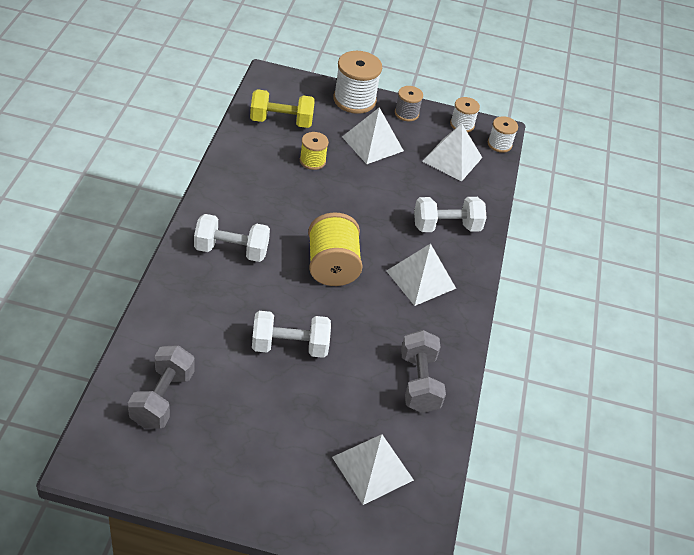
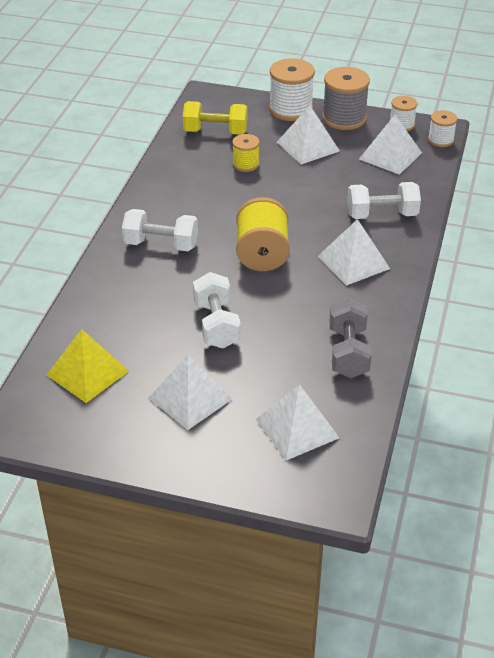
camera: 10 degrees right, 5 degrees down
(162, 398) = (87, 373): grey dumbbell -> yellow pyramid
(266, 431) = (190, 398): none -> white pyramid
(289, 346) = (216, 325): white dumbbell -> white dumbbell turned 75 degrees clockwise
(406, 113) = (344, 118): grey spool -> grey spool, size x1.75

